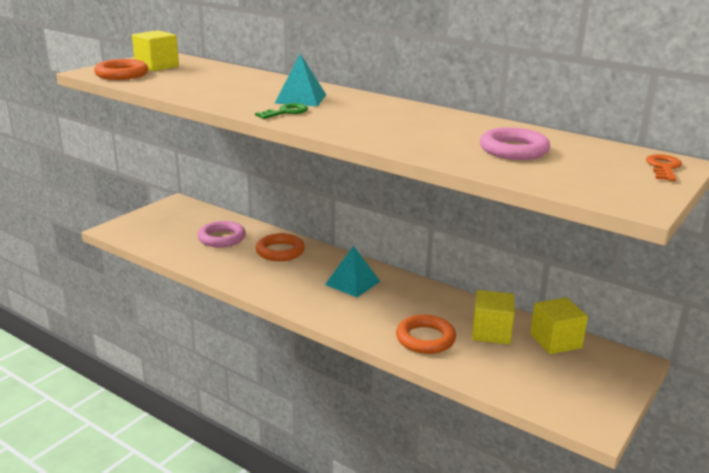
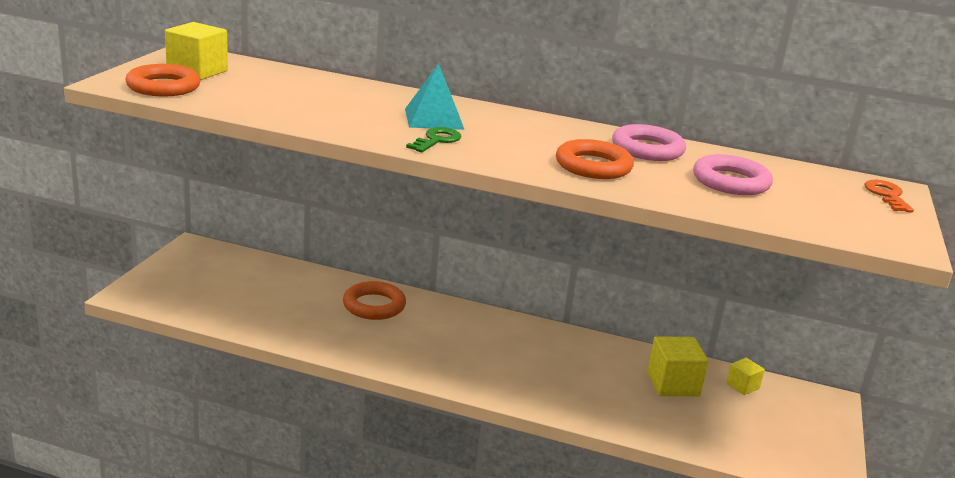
camera: 20 degrees left, 0 degrees up
(222, 238) = (288, 294): pink ring -> pink ring (647, 149)
(352, 283) = (486, 339): turquoise pyramid -> none
(425, 339) = (609, 401): orange ring -> orange ring (593, 166)
(555, 341) = (742, 386): yellow cube -> yellow cube, size x0.56

